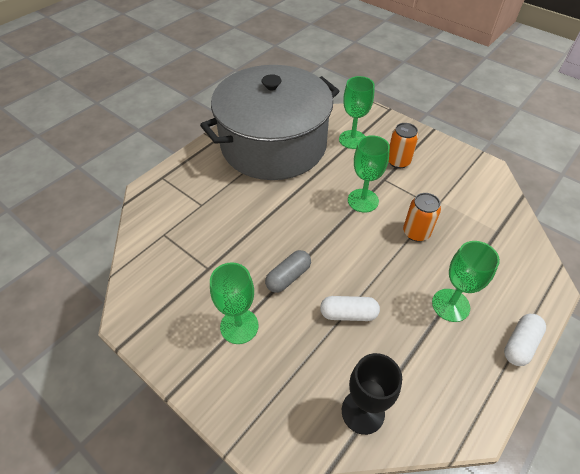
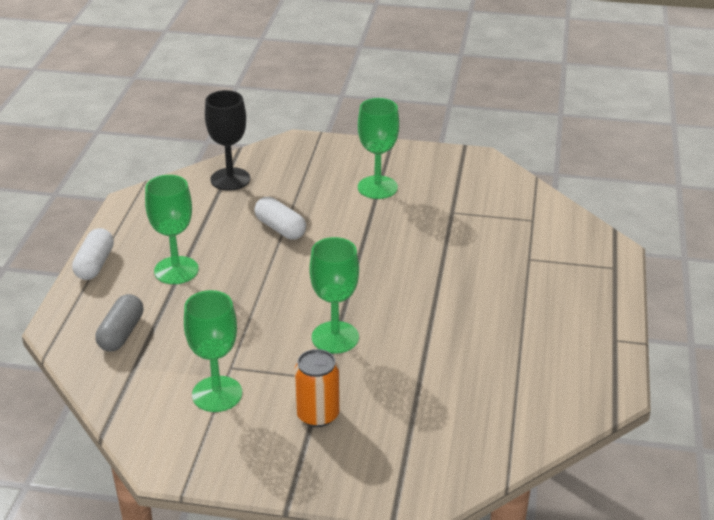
camera: 150 degrees right, 15 degrees down
(273, 144) = (525, 366): grey pot -> none
(288, 277) = (363, 233): grey capsule -> grey capsule (121, 333)
(348, 314) = (280, 228): white capsule -> white capsule turned 75 degrees clockwise
(352, 139) = (414, 424): green goblet -> green goblet (217, 394)
(416, 232) = (244, 325): orange can -> none

